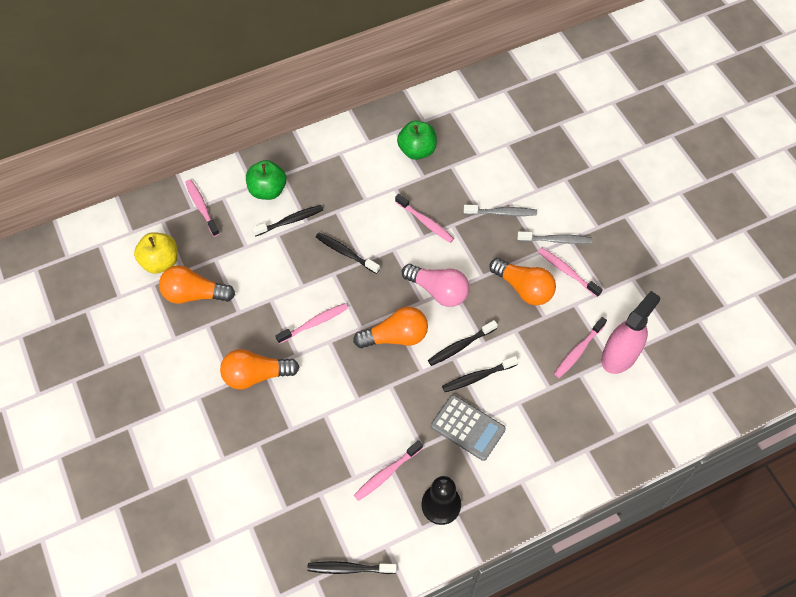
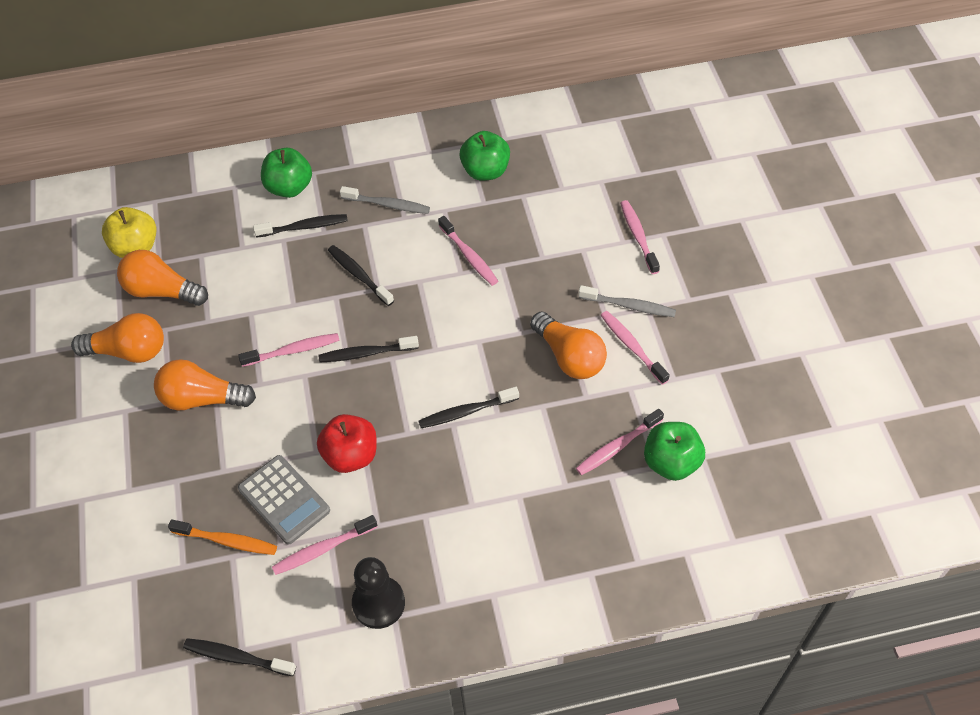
camera: 15 degrees right, 5 degrees down
(201, 207) = (205, 194): pink toothbrush -> pink toothbrush (638, 236)
(312, 482) = (227, 541): none -> orange toothbrush
(385, 397) = (351, 455): none -> red apple
(396, 336) = (388, 385): orange light bulb -> orange light bulb (129, 351)
(438, 291) = (459, 340): pink light bulb -> none
(467, 427) = (443, 514): grey calculator -> grey calculator (284, 499)
(477, 377) = (476, 454): black toothbrush -> black toothbrush (366, 353)
(502, 213) = (569, 261): grey toothbrush -> grey toothbrush (388, 205)
(619, 355) = (671, 462): pink spray bottle -> green apple

